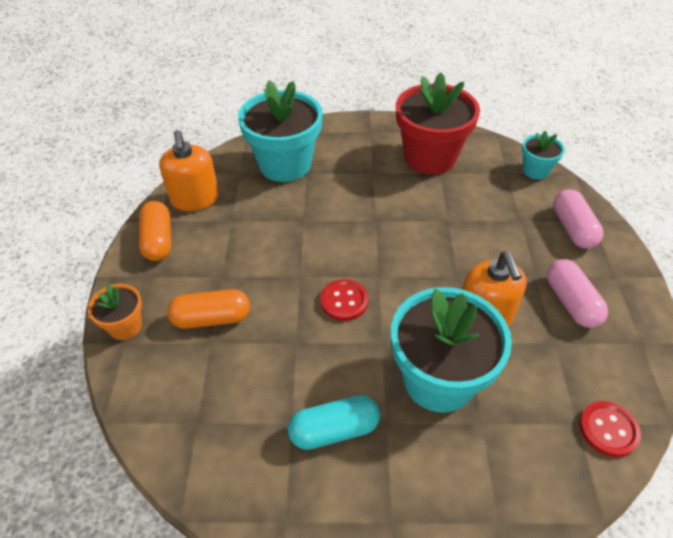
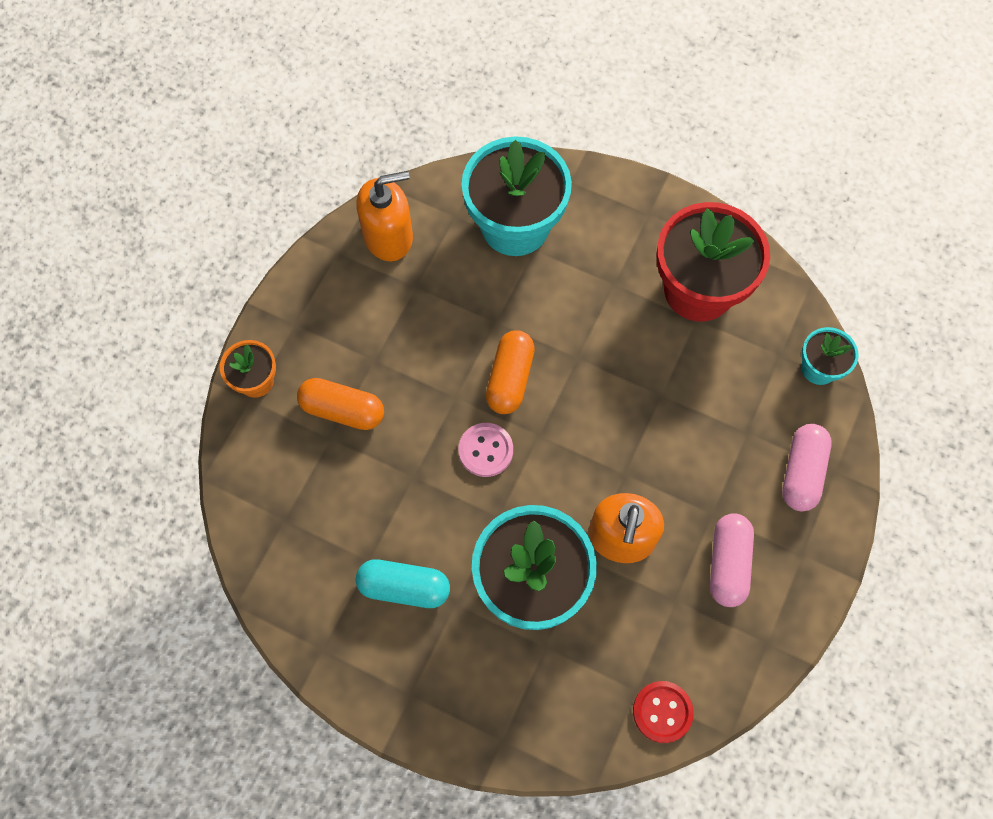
camera: 25 degrees right, 20 degrees up
(158, 240) = (327, 281): orange capsule -> orange capsule (510, 378)
(195, 199) = (388, 236): orange soap dispenser -> orange soap dispenser turned 120 degrees counterclockwise
(344, 301) = (485, 450): red button -> pink button

